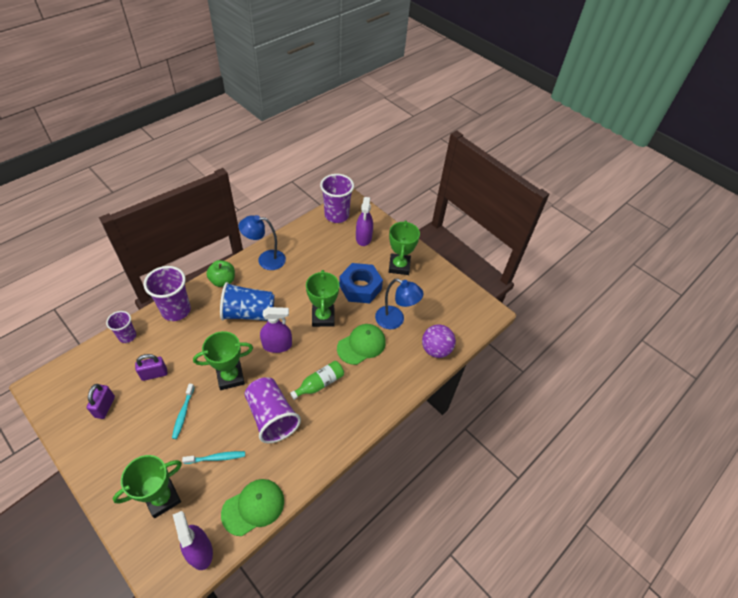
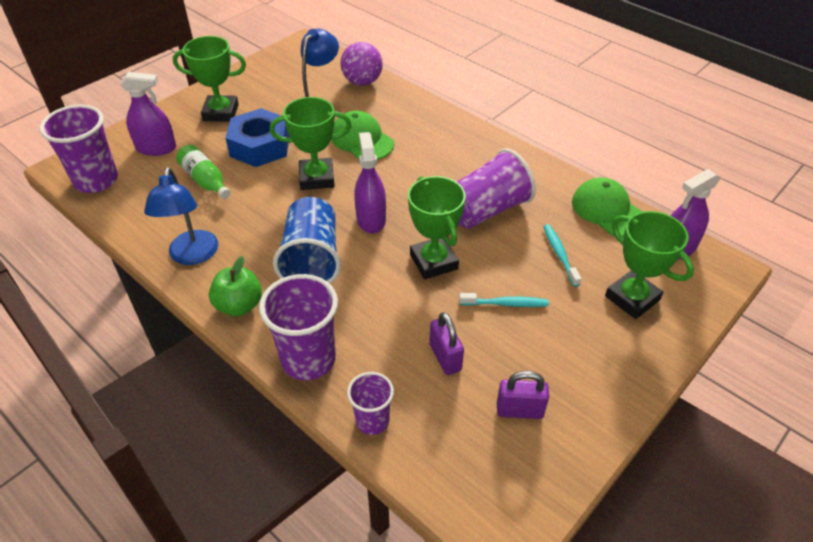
camera: 90 degrees left, 5 degrees down
(319, 383) = (428, 172): green bottle -> green bottle (205, 180)

